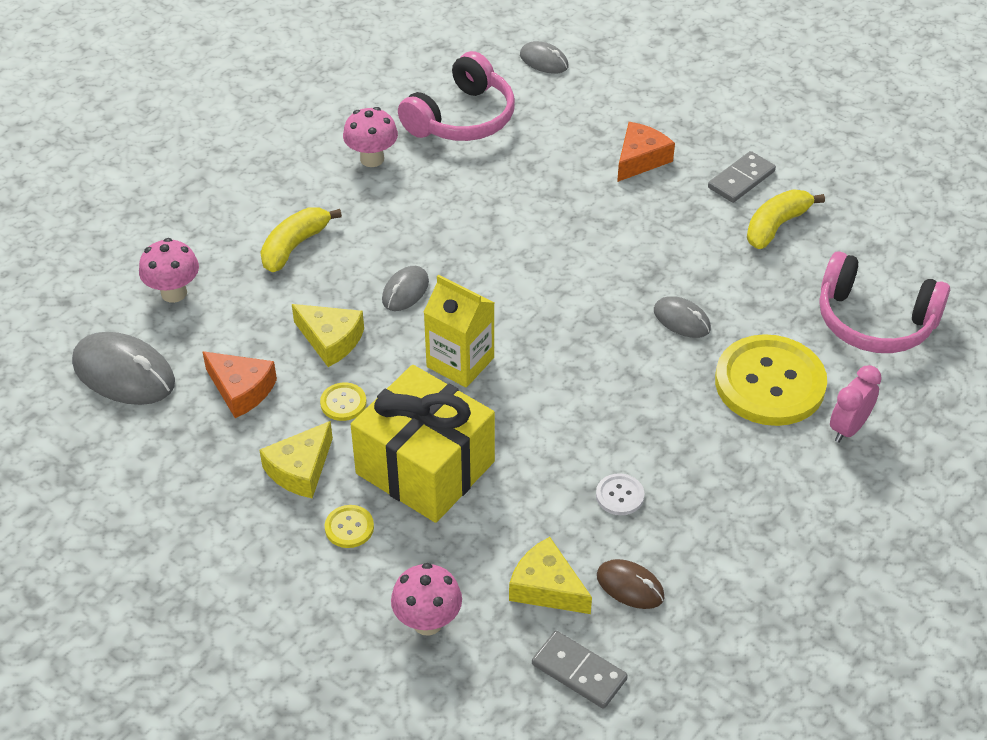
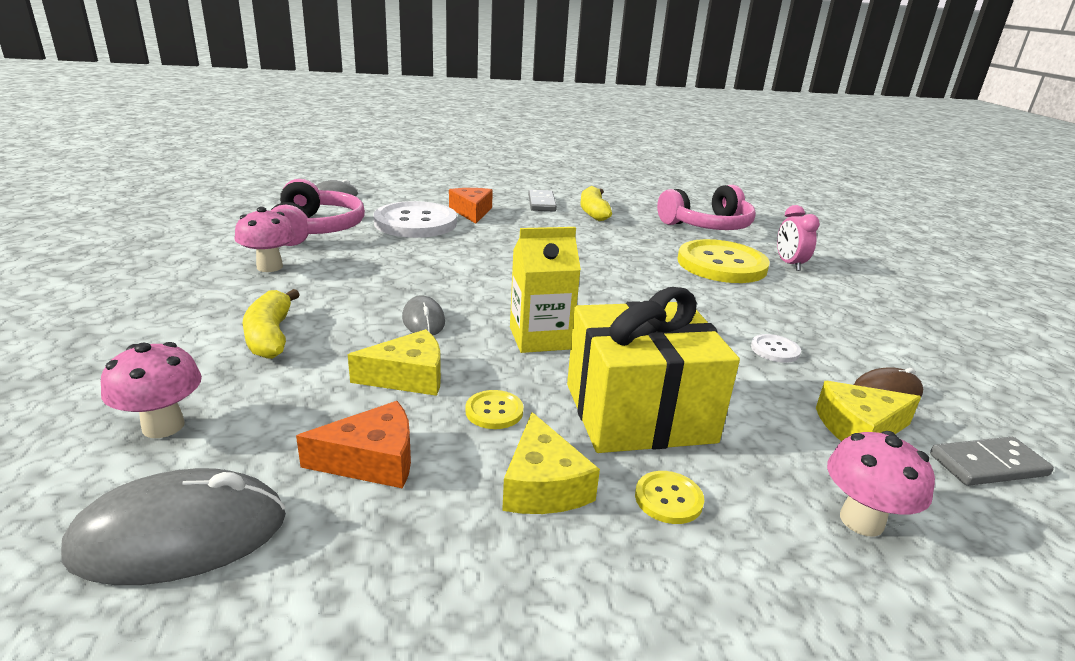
camera: 50 degrees left, 20 degrees down
(561, 151) = (415, 223): none -> white button
(681, 320) = (627, 260): grey mouse -> none

